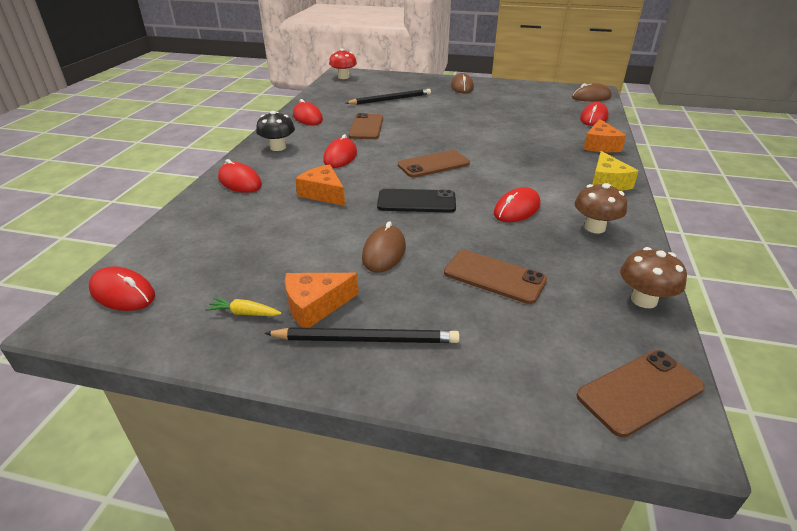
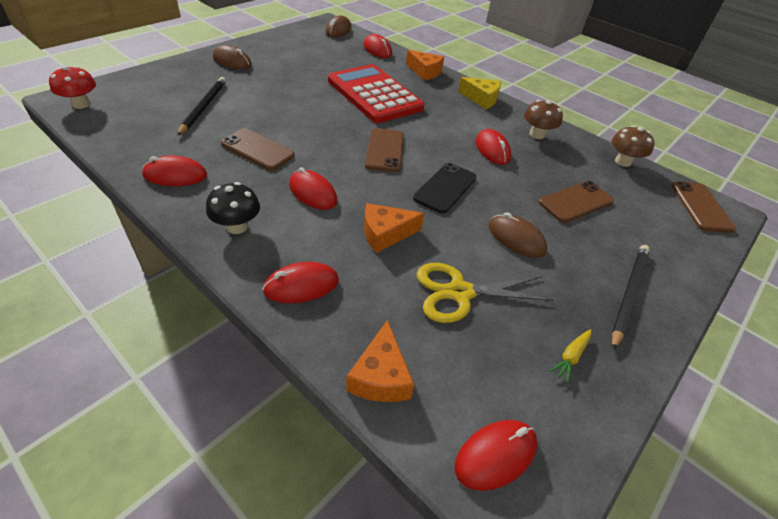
camera: 65 degrees left, 10 degrees up
(283, 240) = (460, 292): none -> yellow scissors
(315, 306) = (576, 307): orange cheese -> orange cheese (380, 376)
(512, 138) = (374, 94): none -> red calculator

